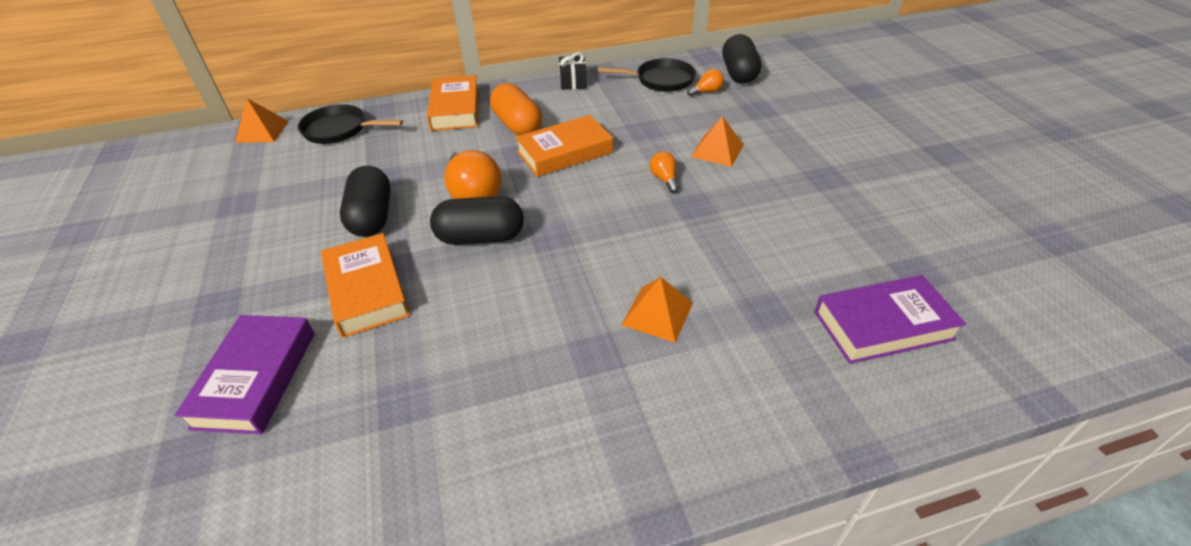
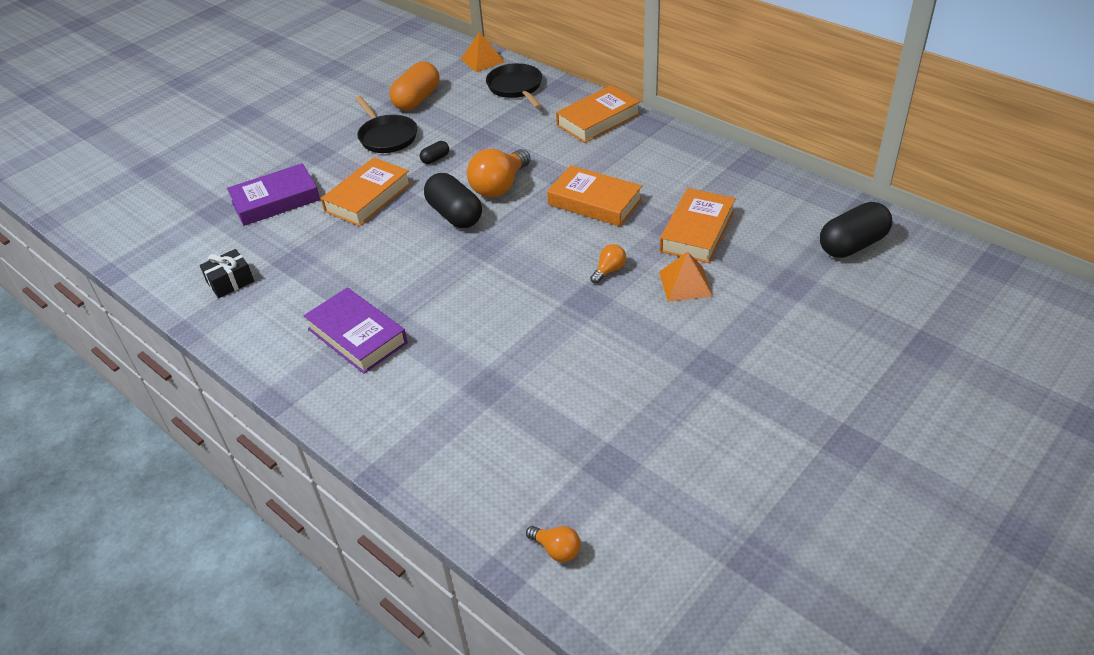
camera: 60 degrees right, 0 degrees up
(372, 217) = (435, 159): black capsule -> black capsule, size x0.47
(517, 125) = (608, 160): orange capsule -> orange capsule (417, 99)
(573, 81) = (711, 154): black gift -> black gift (230, 282)
(657, 313) = (442, 332): orange pyramid -> none
(659, 122) = (697, 231): none -> orange book
(661, 80) = (775, 201): black pan -> black pan (386, 137)
(706, 92) = (787, 238): orange light bulb -> orange light bulb (556, 549)
(883, 325) = (521, 458): purple book -> purple book (357, 336)

